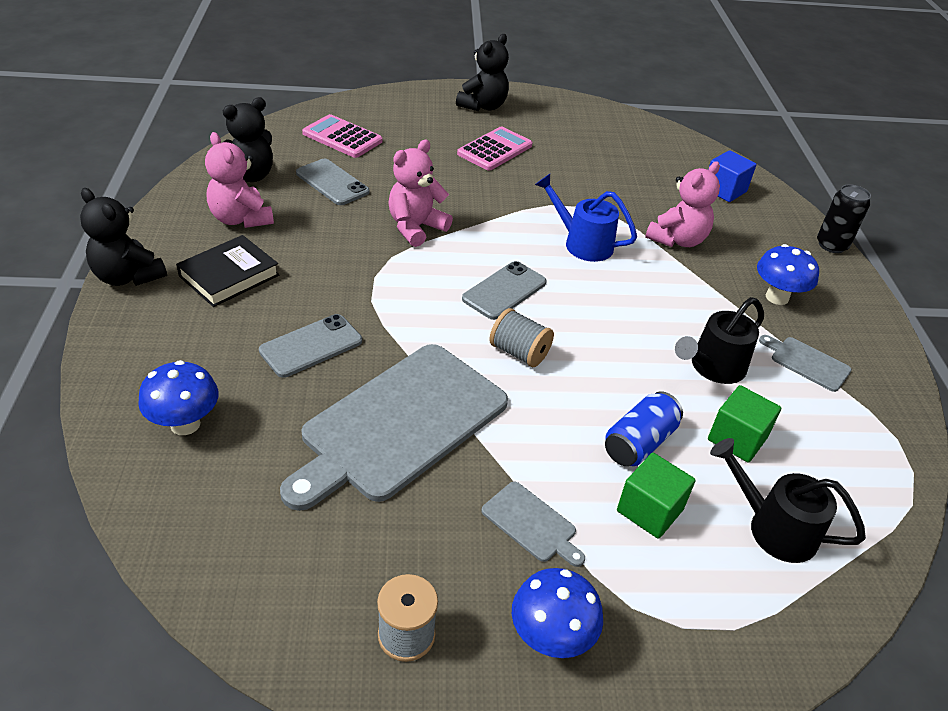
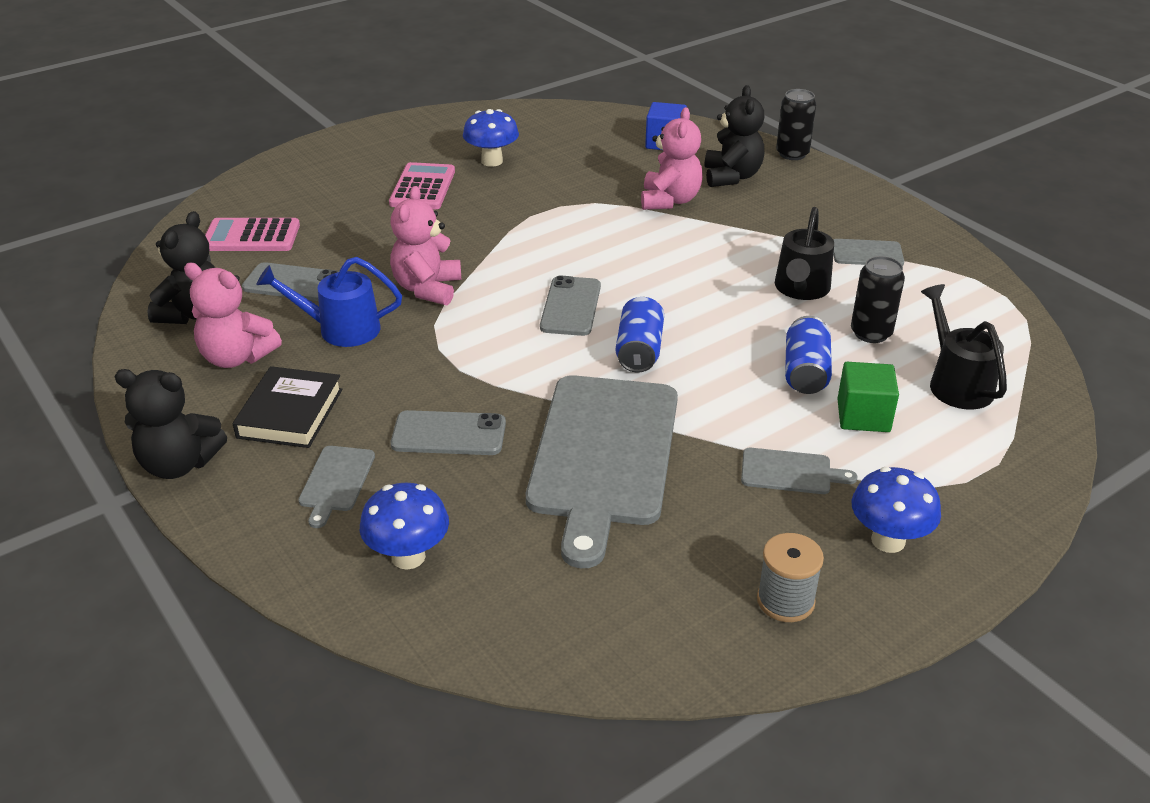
camera: 30 degrees left, 5 degrees down
(202, 341) = (336, 482): none -> grey cutting board
(311, 346) = (449, 434): grey phone -> grey phone turned 75 degrees clockwise
(483, 106) = (364, 151): black teddy bear -> black teddy bear (731, 177)
(519, 352) = (639, 350): grey spool -> blue can
(581, 243) = (593, 237): blue watering can -> blue watering can (339, 329)
(737, 439) = (871, 333): green cube -> black can
(772, 527) = (955, 382): black watering can -> black watering can turned 75 degrees clockwise
(777, 297) = (793, 213): blue mushroom -> blue mushroom (492, 161)

